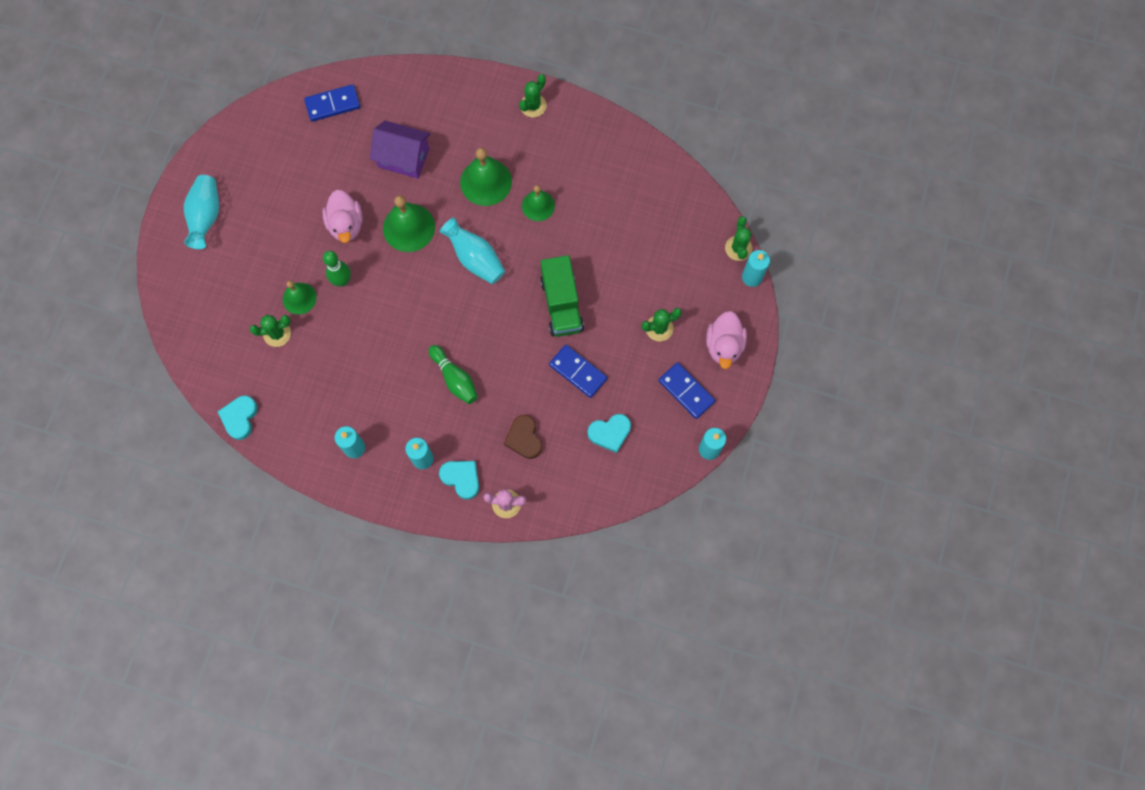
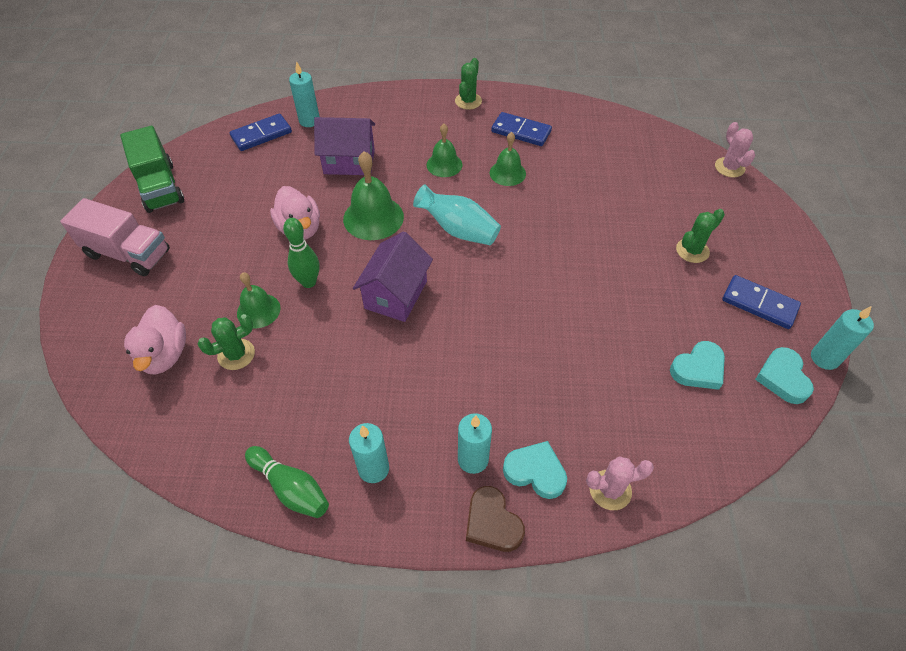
camera: 15 degrees left, 20 degrees down
(206, 216) = (128, 254): turquoise vase -> pink truck
(240, 418) = (199, 469): turquoise heart -> turquoise heart (782, 378)
(406, 310) = (396, 294): none -> purple house
(455, 379) = (480, 353): green bowling pin -> green bowling pin (291, 488)
(486, 182) = (444, 164): green bell -> green bell, size x0.64
(524, 438) = (596, 401): brown heart -> brown heart (492, 523)
(561, 304) = (573, 251): green truck -> green truck (160, 187)
(578, 372) = (625, 312): blue domino -> blue domino (521, 132)
(724, 346) = (771, 251): pink duck -> pink duck (164, 355)
(738, 248) = (729, 167): green cactus -> pink cactus
(752, 277) = (759, 187): turquoise candle -> turquoise candle (309, 121)

